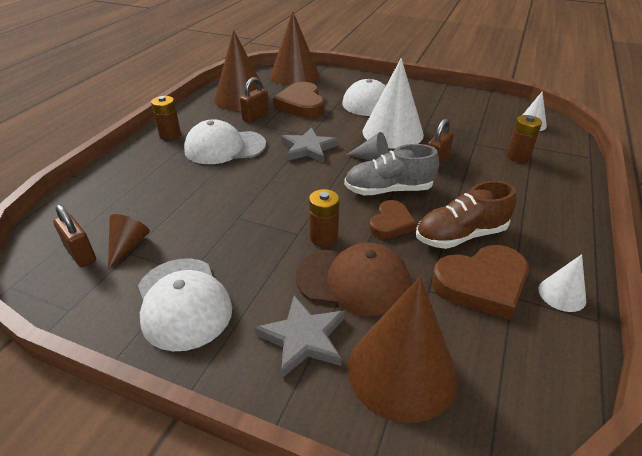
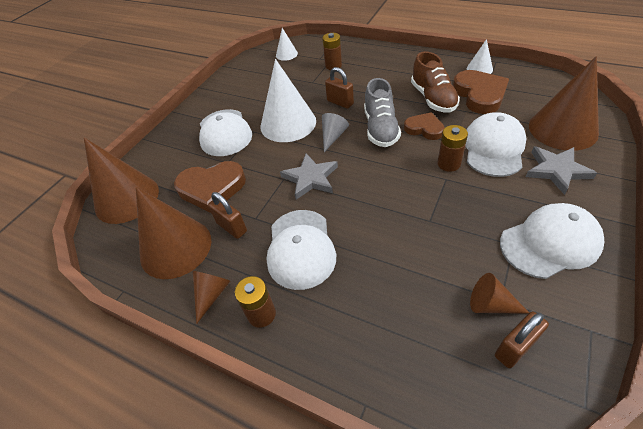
camera: 80 degrees left, 10 degrees up
(195, 116) = (212, 294): none -> brown cone
(353, 281) = (493, 148): brown cap -> white cap

